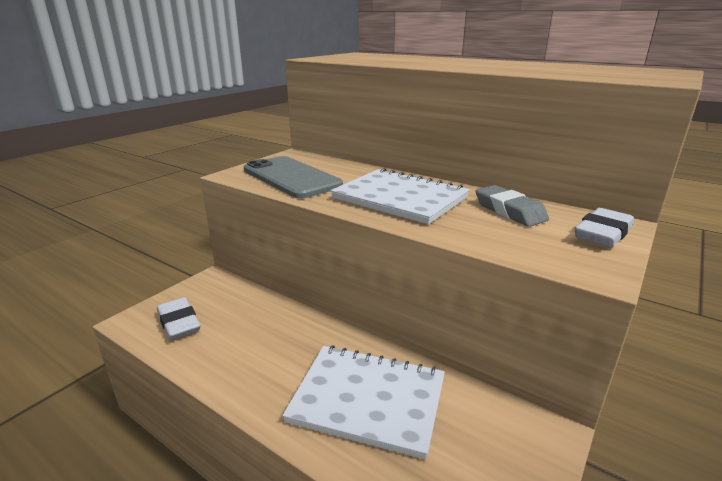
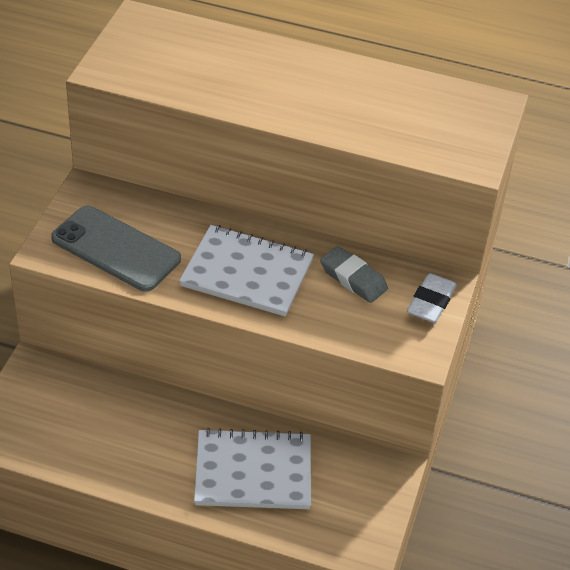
camera: 20 degrees left, 20 degrees up
(179, 323) = (39, 430): white eraser -> none

